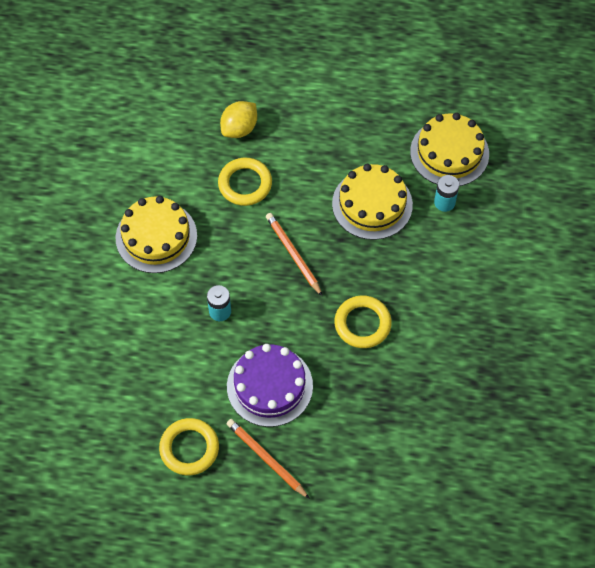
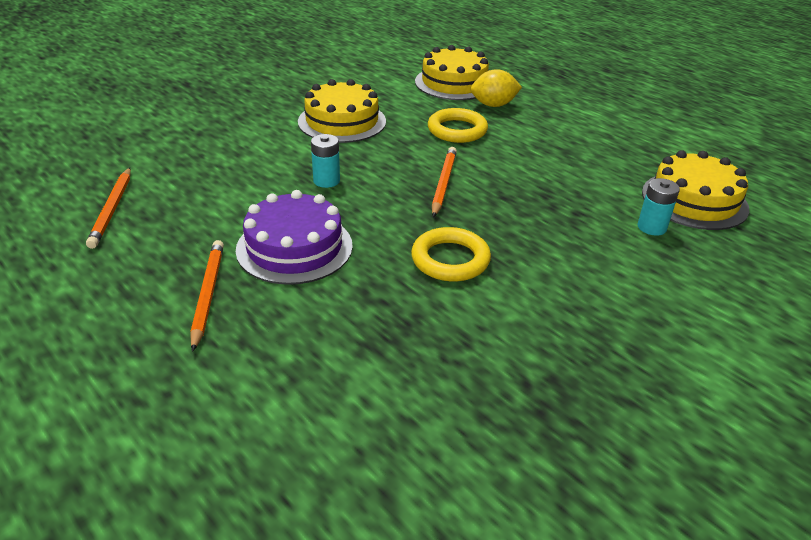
camera: 40 degrees right, 25 degrees down
(123, 447) = (112, 209): none -> orange pencil
(189, 448) = (158, 243): yellow ring -> none
(372, 204) = (565, 192): yellow cake -> yellow cake (454, 83)

